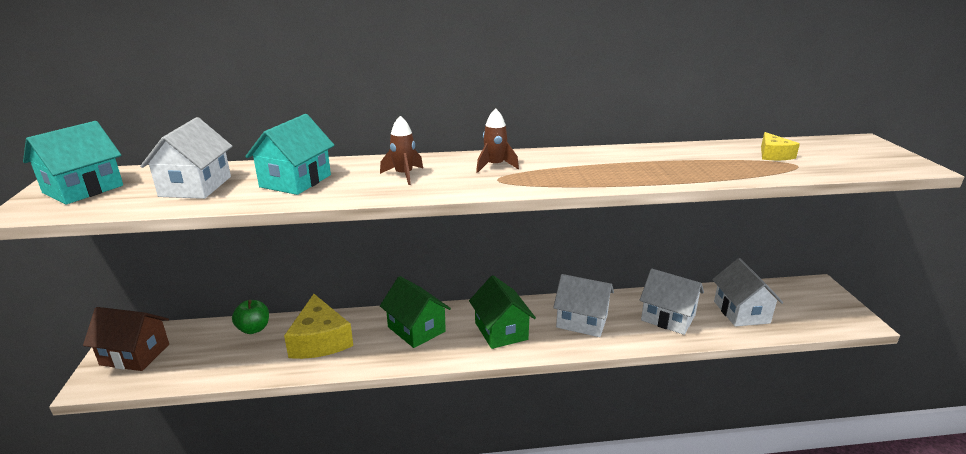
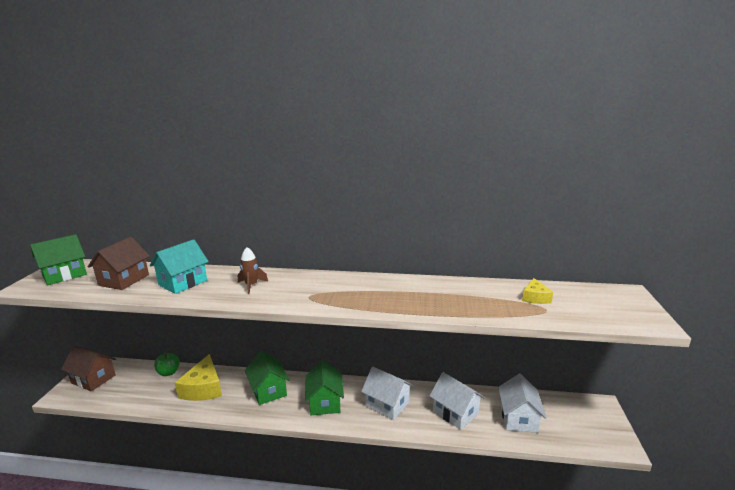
camera: 15 degrees right, 5 degrees down
(83, 189) = (64, 275): turquoise house -> green house
(195, 186) = (124, 280): white house -> brown house
(495, 166) = (316, 285): brown rocket -> none

